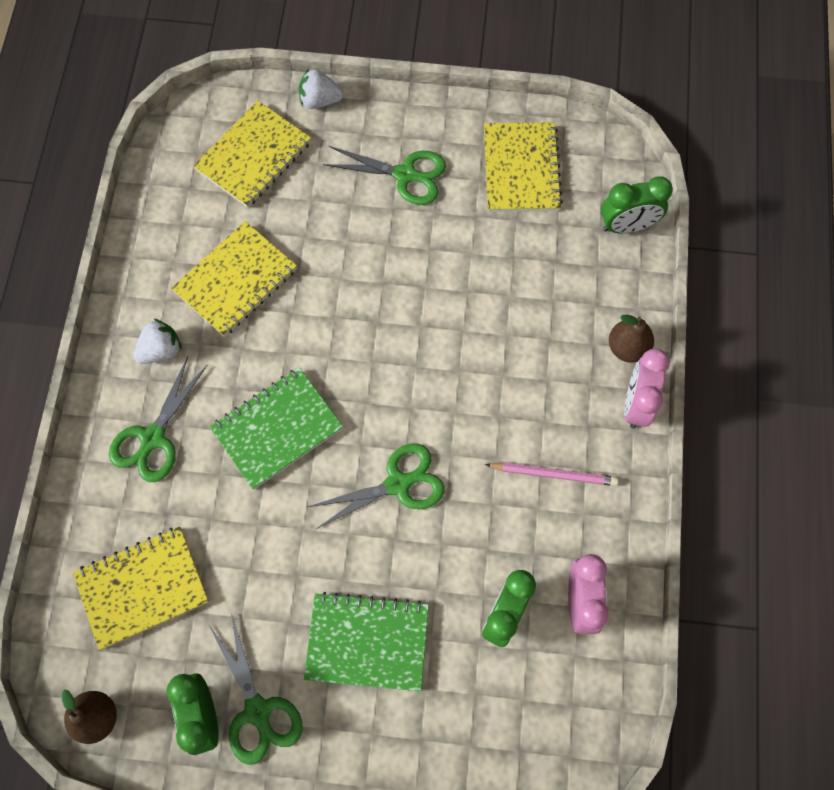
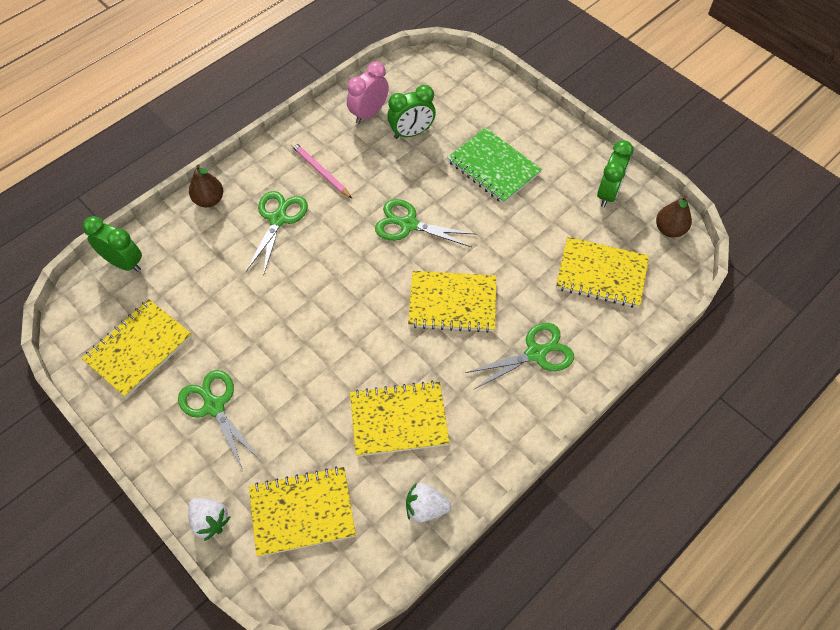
camera: 140 degrees left, 10 degrees down
(161, 350) = (488, 408): white strawberry -> white strawberry (425, 508)
(257, 711) = (577, 177): green scissors -> green scissors (278, 219)
(277, 429) = (452, 303): green notebook -> yellow notebook
(636, 404) = (239, 171): pink clock -> none

